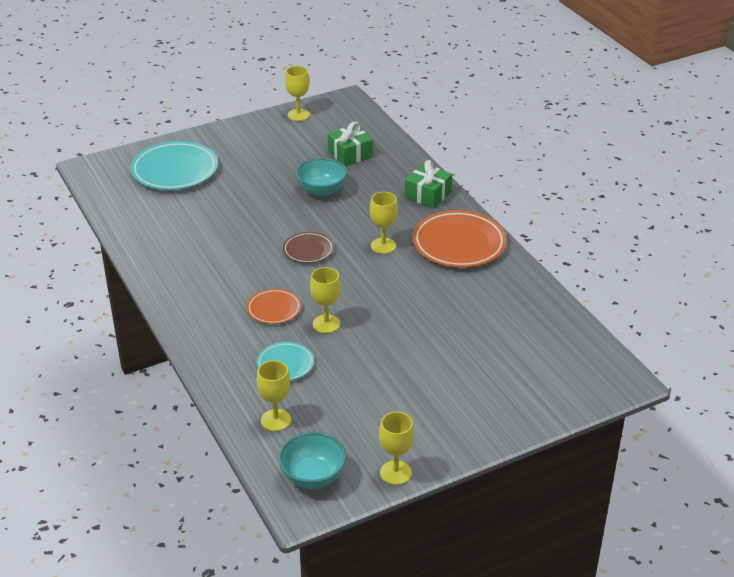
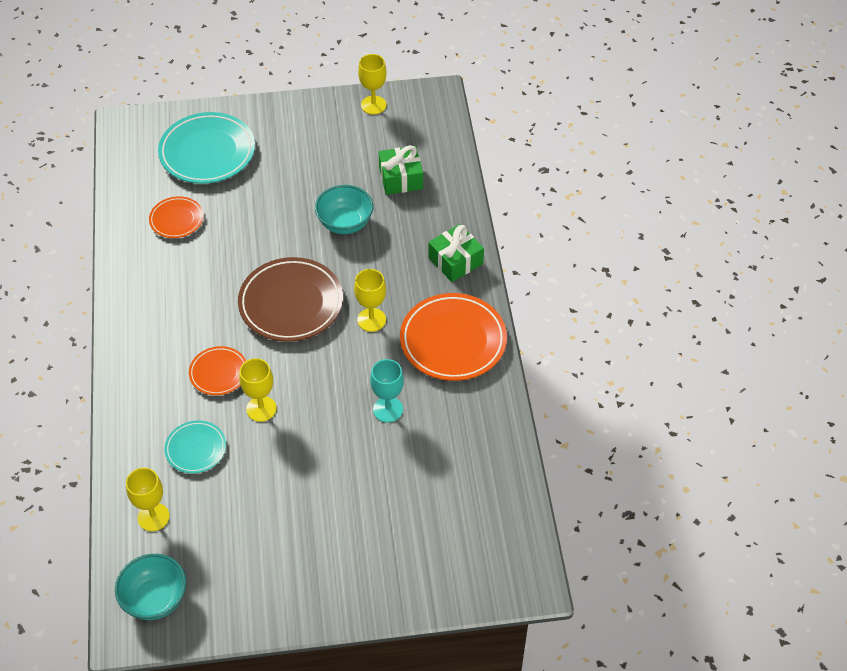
camera: 20 degrees right, 15 degrees up
(174, 218) = (176, 220): none -> orange plate
(308, 250) = (291, 303): brown plate -> brown plate, size x1.84
(395, 473) = (236, 621): yellow goblet -> none
(434, 299) = (388, 409): none -> turquoise goblet

